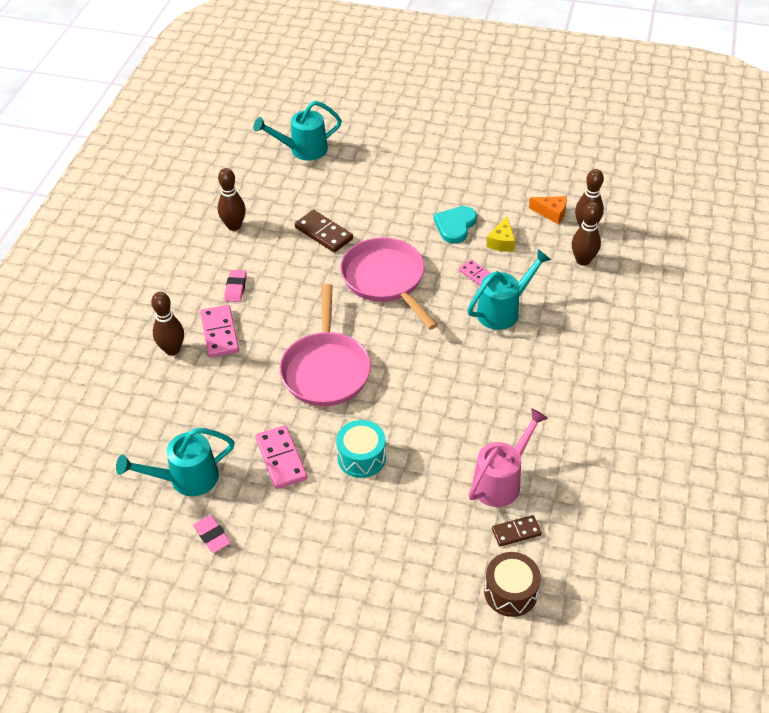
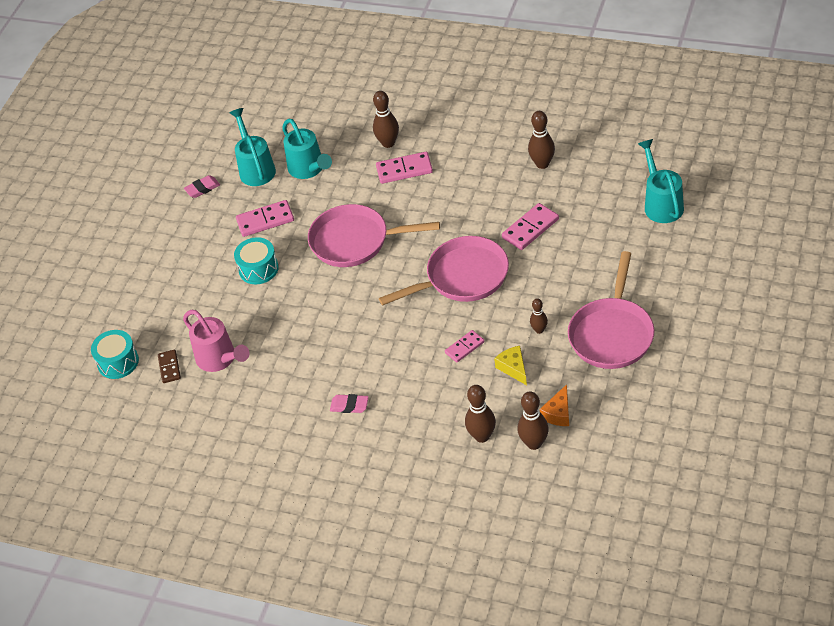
camera: 100 degrees right, 0 degrees up
(236, 288) = (458, 174): pink eraser -> pink eraser (349, 406)
(324, 233) = (530, 229): brown domino -> pink domino
(455, 226) = (539, 330): turquoise heart -> brown bowling pin
(459, 181) = (612, 334): none -> pink pan
(502, 242) = (513, 368): yellow cheese -> yellow cheese turned 45 degrees clockwise
(503, 311) = (415, 366): turquoise watering can -> turquoise watering can (309, 169)
(510, 592) = (118, 362): brown drum -> turquoise drum

